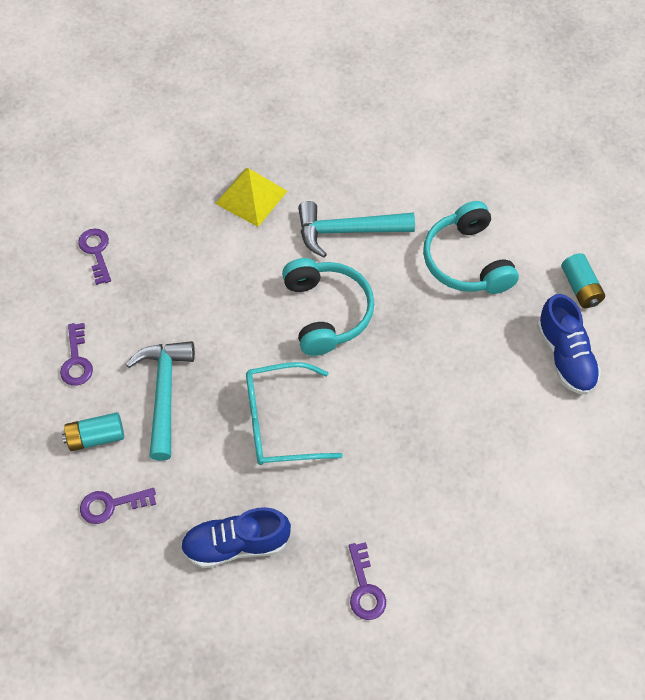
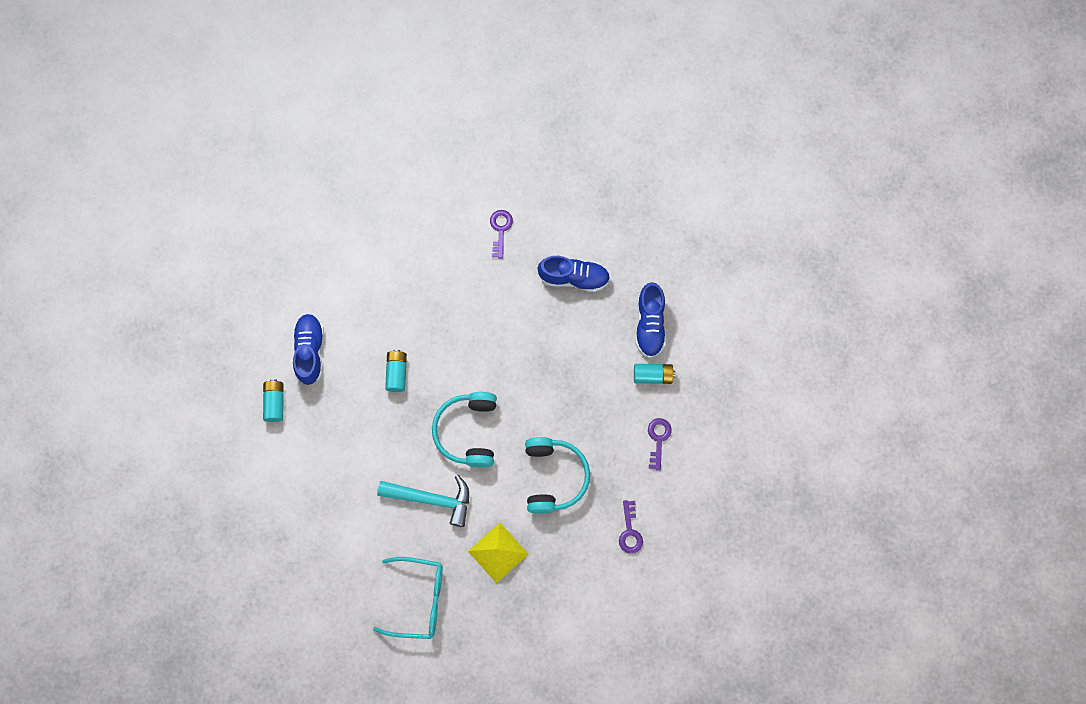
camera: 165 degrees left, 15 degrees up
(111, 505) = (650, 324): purple key -> blue shoe
(164, 393) = (600, 396): turquoise hammer -> none
(279, 422) = (525, 354): turquoise glasses -> turquoise glasses (419, 599)
(442, 357) = (397, 373): none -> turquoise battery
(467, 261) = (349, 448): turquoise headphones -> turquoise headphones (553, 477)

